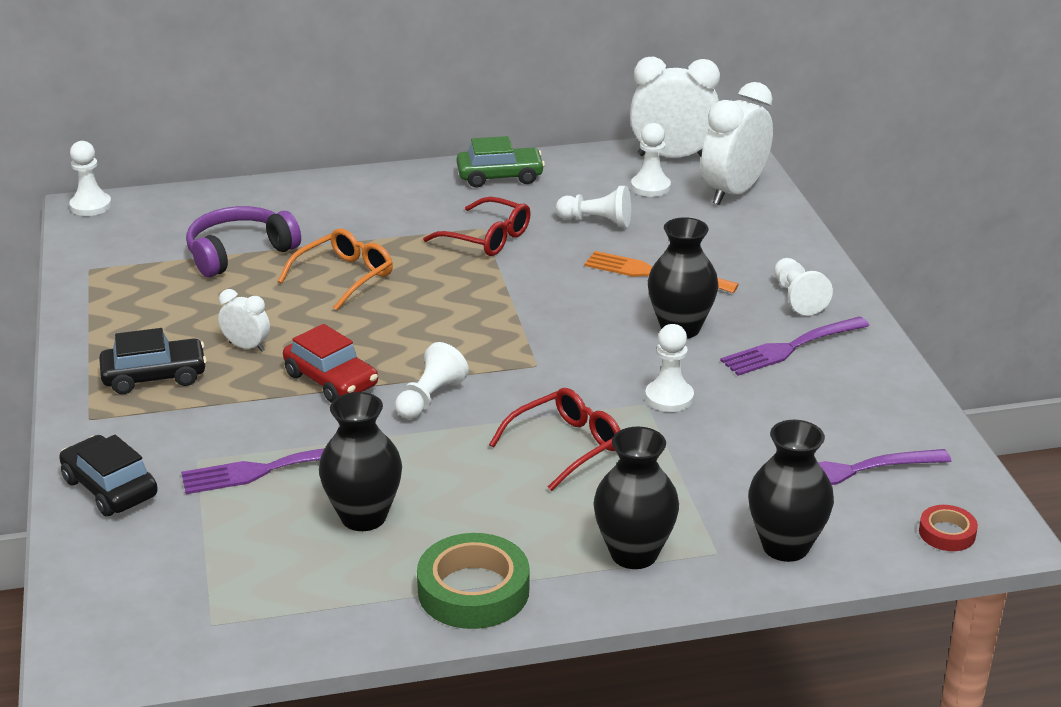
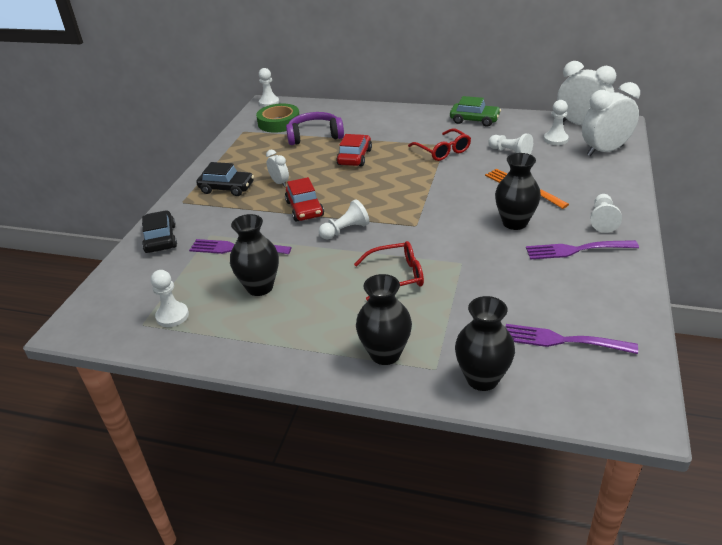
camera: 30 degrees right, 5 degrees up
(345, 277) = (354, 157): orange glasses -> red car
(473, 590) = (280, 348): green tape -> green tape (279, 122)
(669, 398) = (478, 262): white pawn -> white pawn (172, 316)
(947, 533) = (602, 405): red tape -> none

